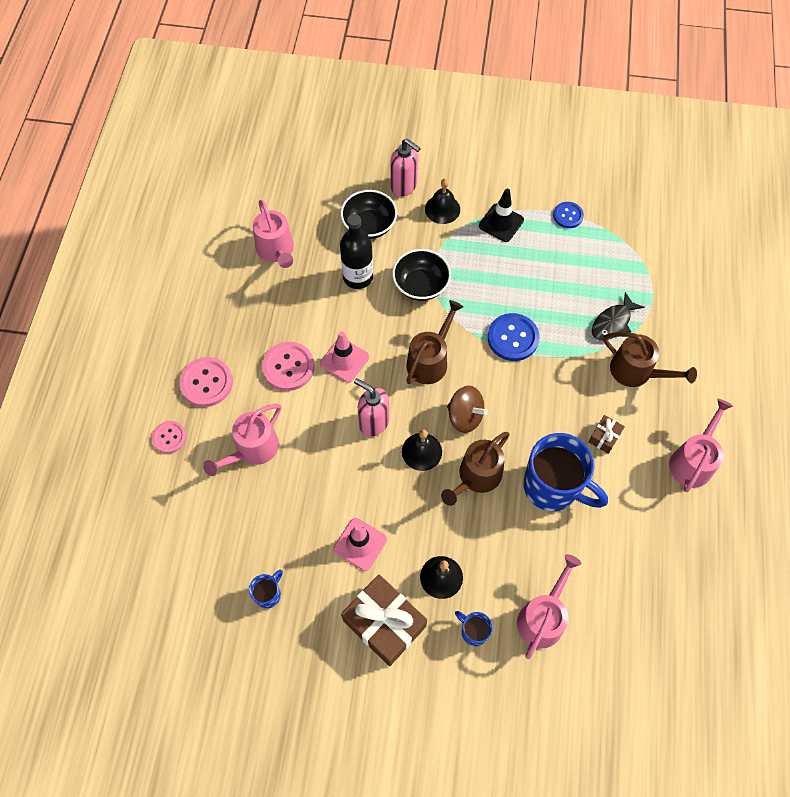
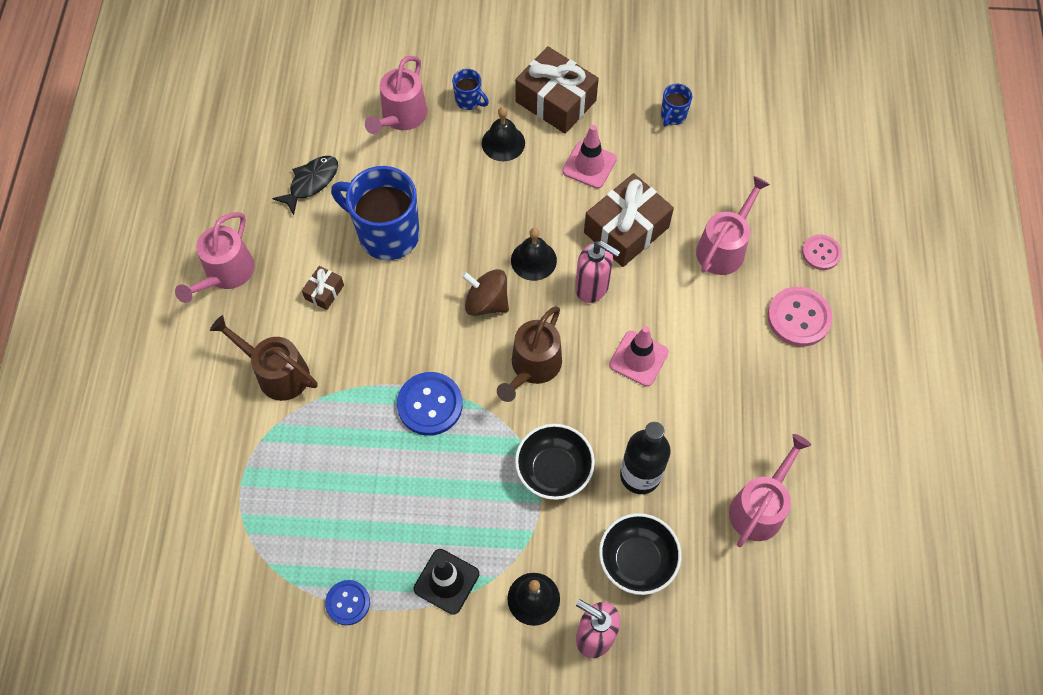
camera: 175 degrees right, 0 degrees up
(276, 250) = (760, 507): pink watering can -> pink watering can turned 60 degrees clockwise
(288, 367) = (705, 344): pink button -> none
(336, 474) = (626, 230): none -> brown gift
(476, 477) = (471, 238): brown watering can -> none
(613, 323) = (299, 436): black fish -> black fish (311, 183)

